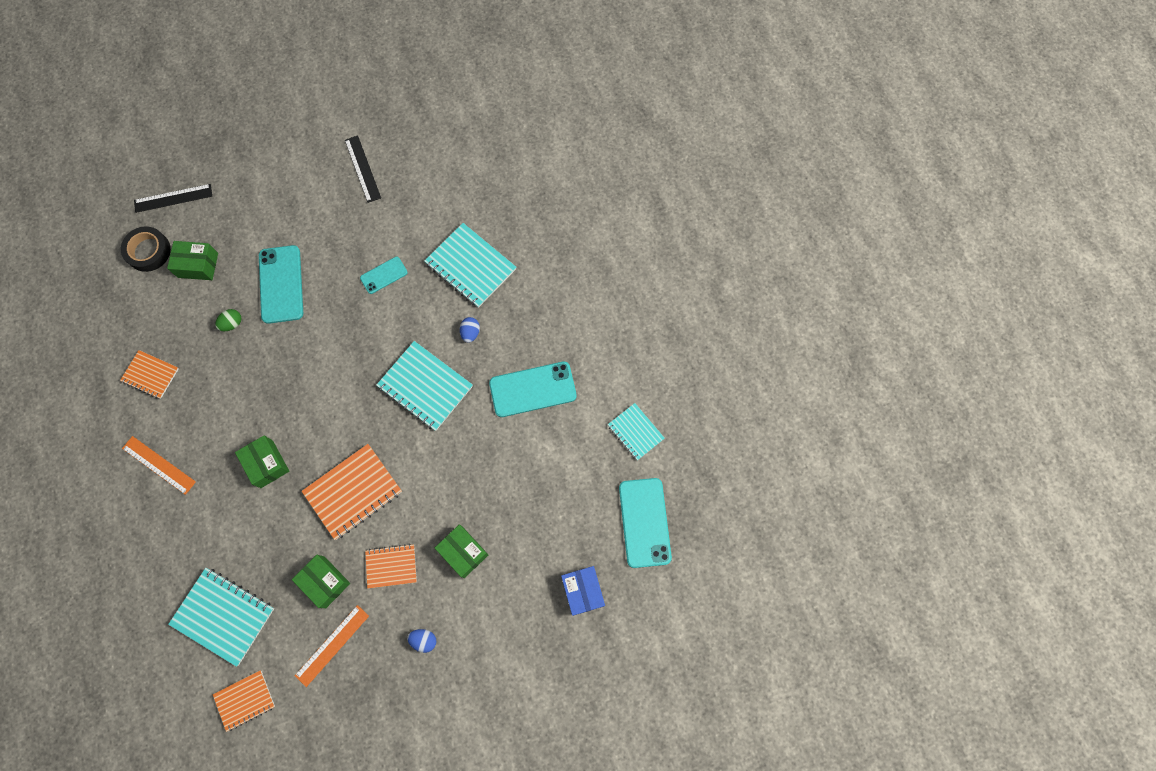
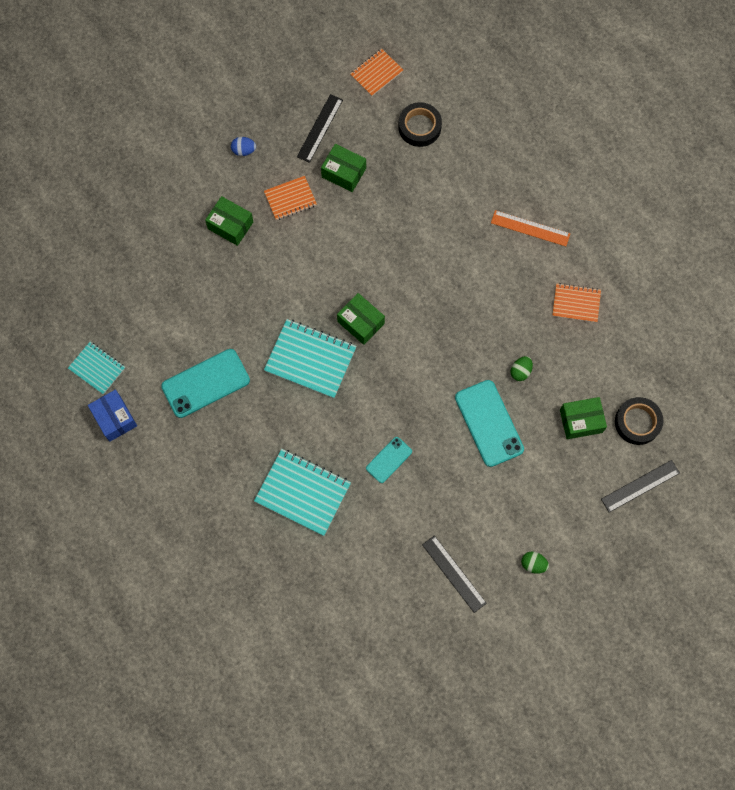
camera: 165 degrees right, 0 degrees up
(224, 616) = (419, 127): turquoise notebook -> black tape
(266, 464) = (433, 253): green box -> green box (361, 322)
(293, 160) = (533, 564): none -> green egg
(332, 645) = (320, 128): orange ruler -> black ruler
(353, 492) = (345, 249): orange notebook -> none
(470, 333) = (282, 423): blue egg -> none
(582, 591) = (117, 220): blue box -> blue box (115, 418)
(644, 522) = (73, 290): turquoise phone -> none

